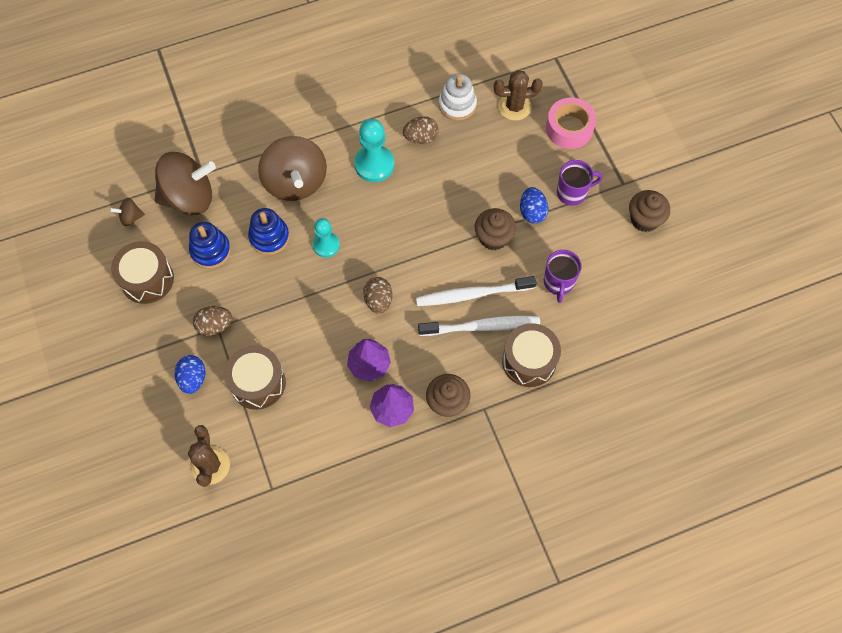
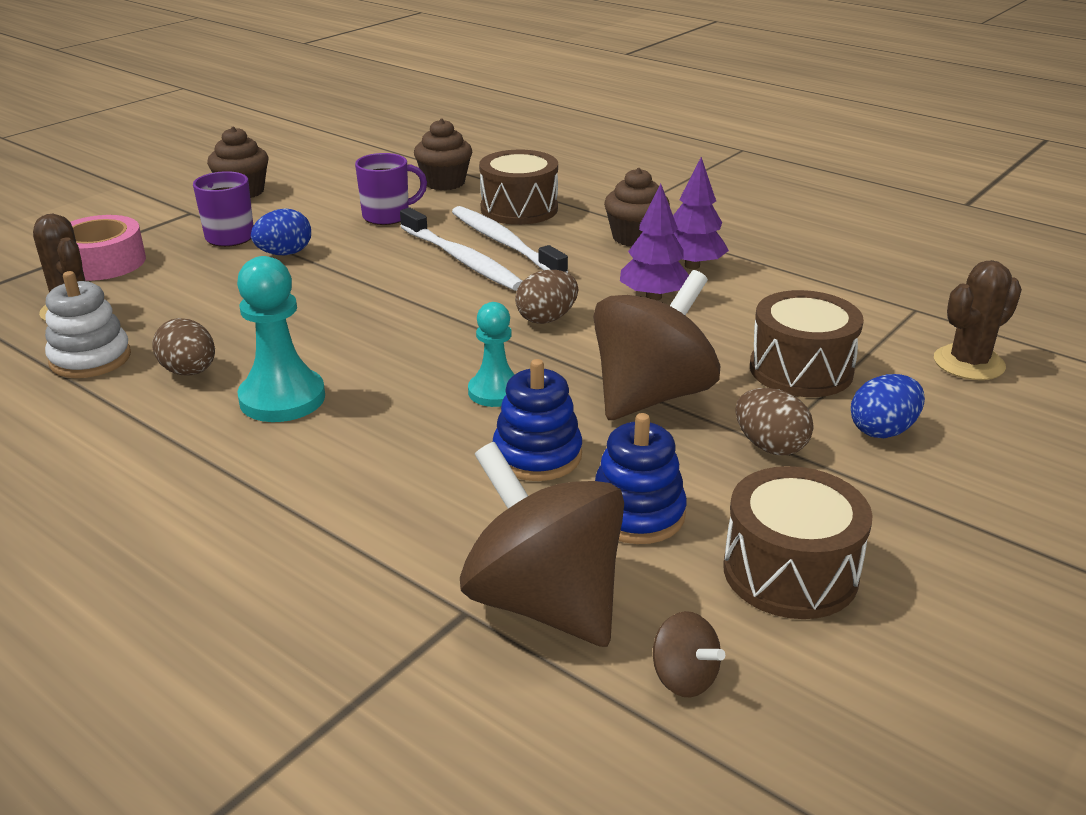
camera: 120 degrees left, 35 degrees down
(295, 182) = (387, 470): brown spinning top -> brown spinning top (651, 396)
(493, 237) = (352, 268): brown cupcake -> brown cupcake (444, 183)

